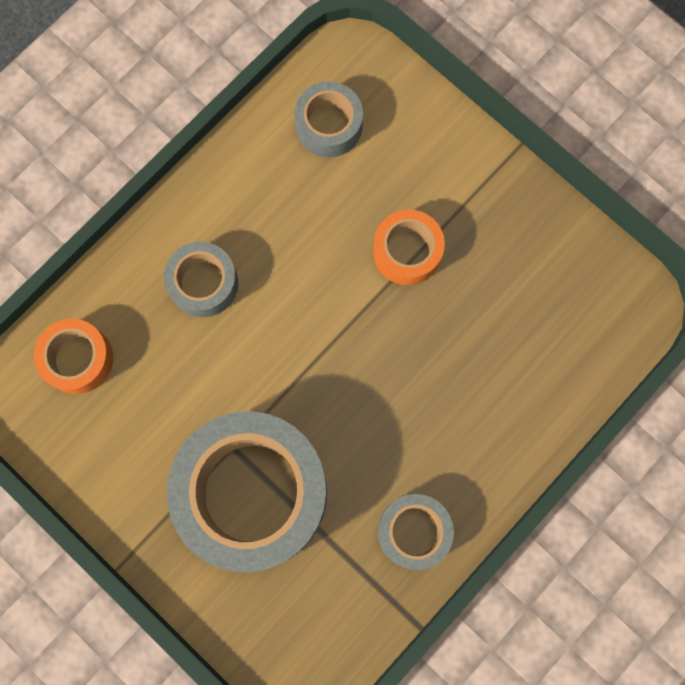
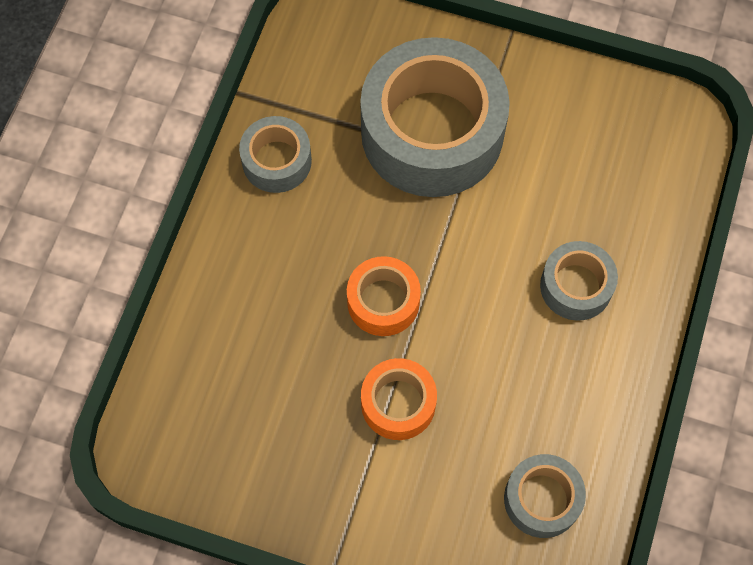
camera: 155 degrees right, 10 degrees down
(78, 359) = (647, 172): orange tape -> orange tape (383, 301)

